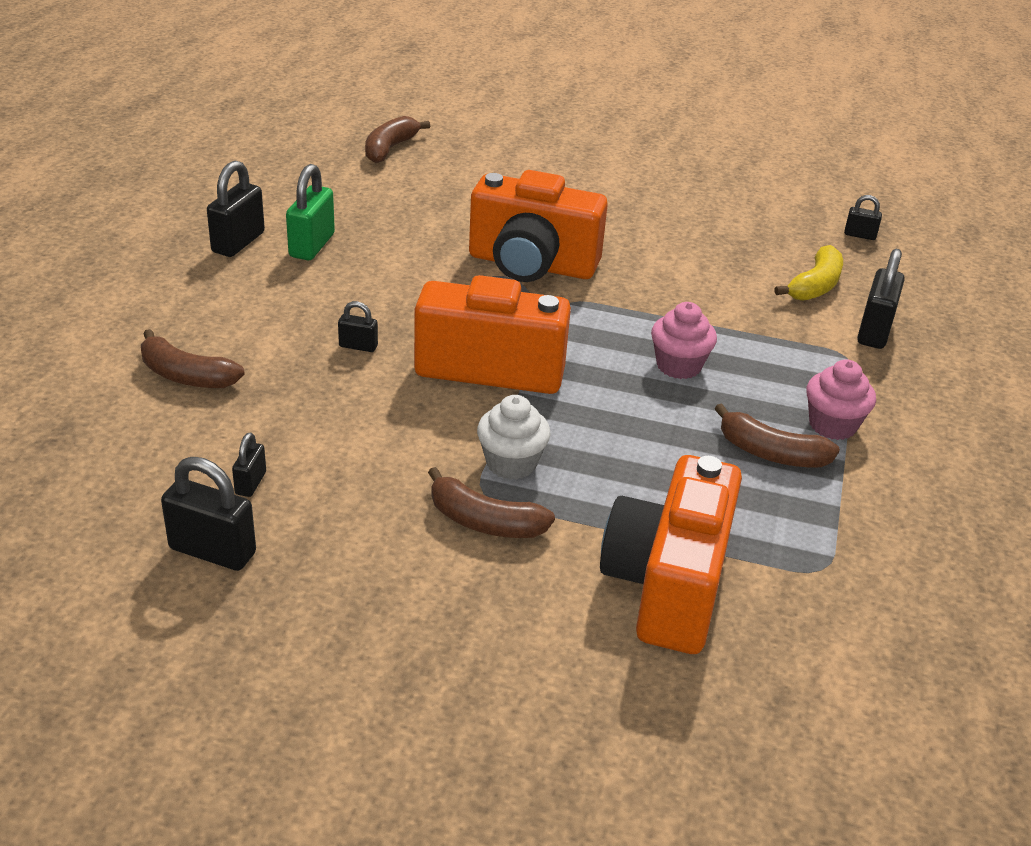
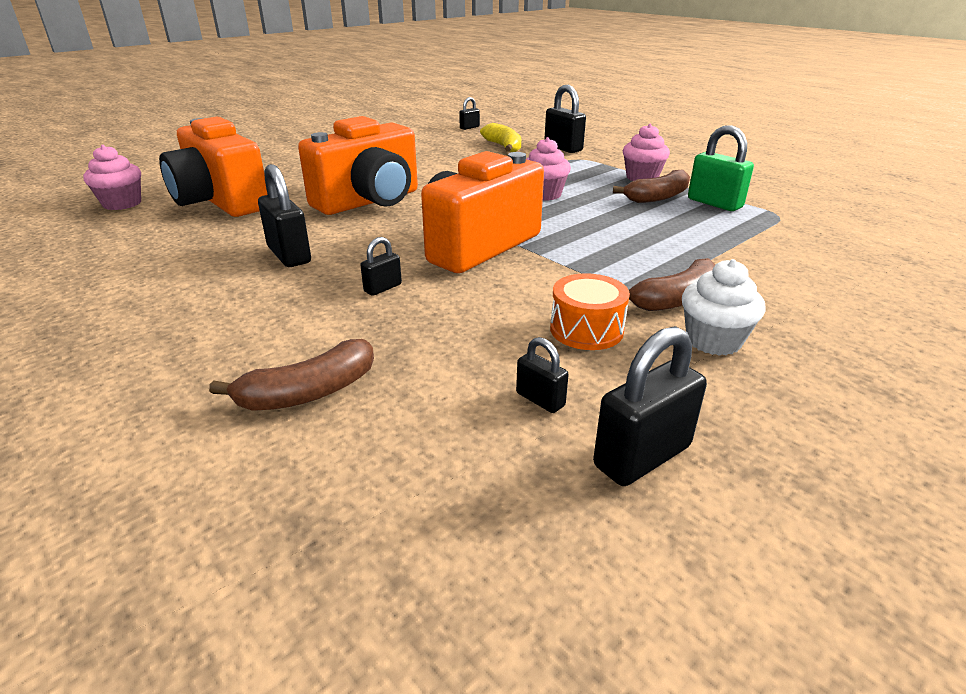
camera: 55 degrees left, 5 degrees down
(238, 242) = (123, 301): black padlock -> black padlock (289, 255)
(312, 245) = (198, 268): green padlock -> green padlock (714, 203)
(377, 479) = (586, 330): none -> orange drum
(389, 148) = (122, 203): brown banana -> pink cupcake
(511, 463) = (608, 271): white cupcake -> white cupcake (713, 341)
(667, 585) = (781, 258): orange camera -> orange camera (221, 202)

